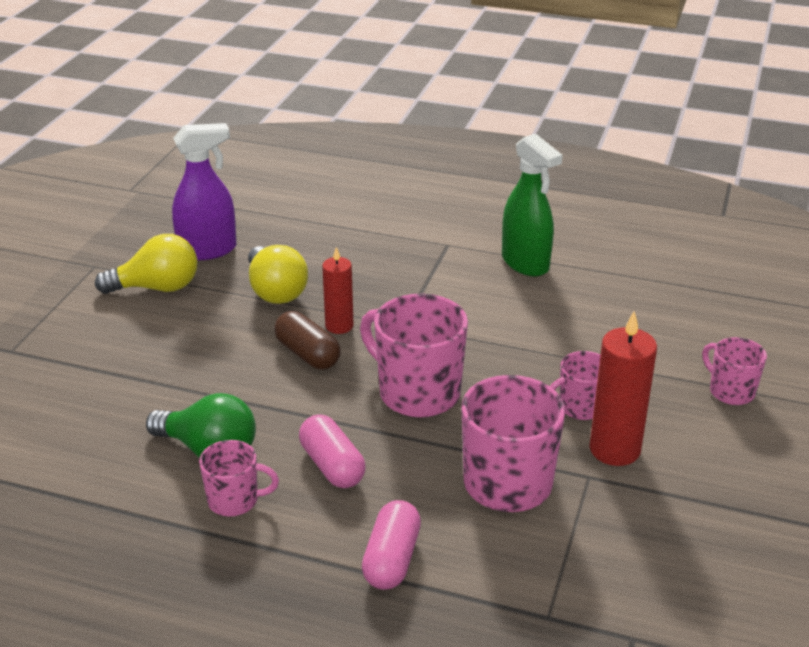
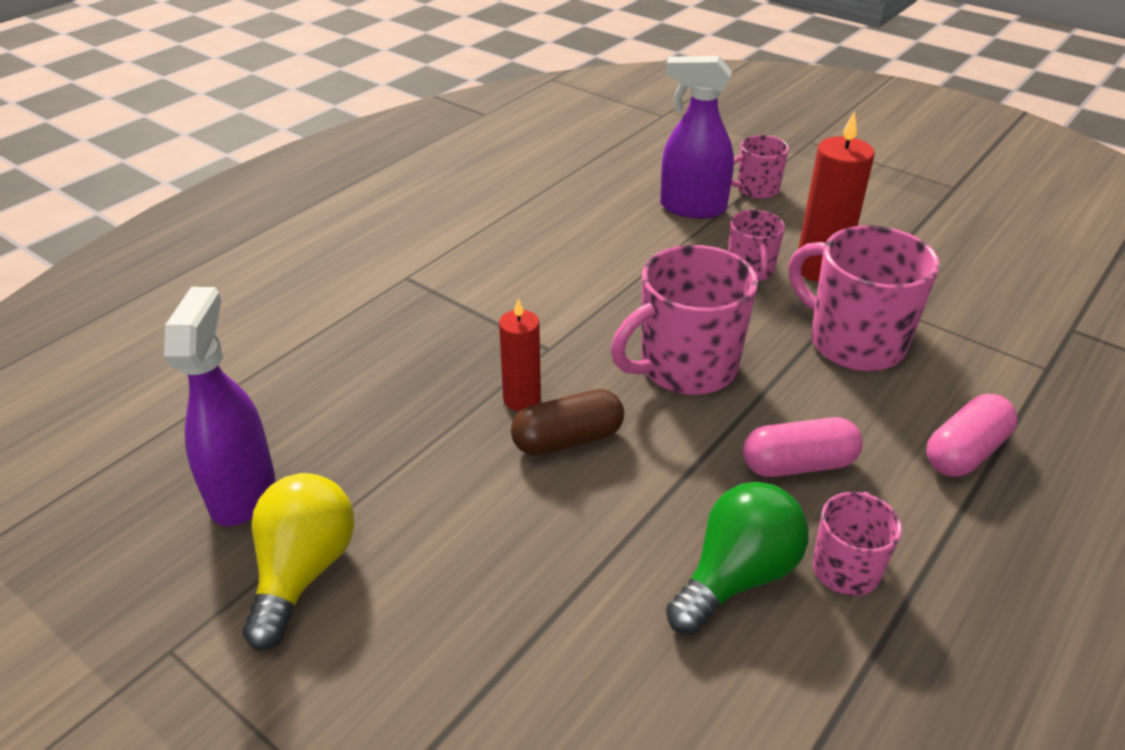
camera: 70 degrees left, 5 degrees up
(275, 291) = (405, 441): yellow light bulb -> none
(392, 559) = (964, 452): pink capsule -> pink capsule turned 75 degrees counterclockwise
(525, 263) = (485, 237): green spray bottle -> none
(660, 358) = (692, 208): none -> purple spray bottle

